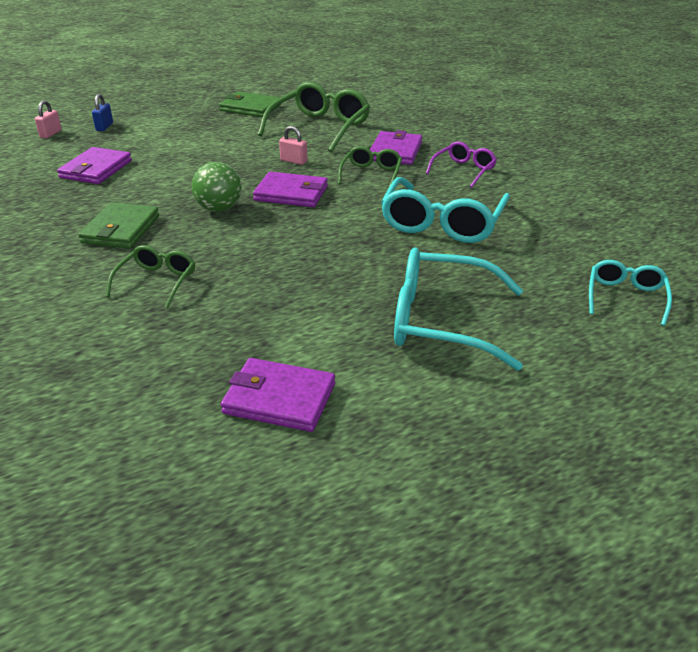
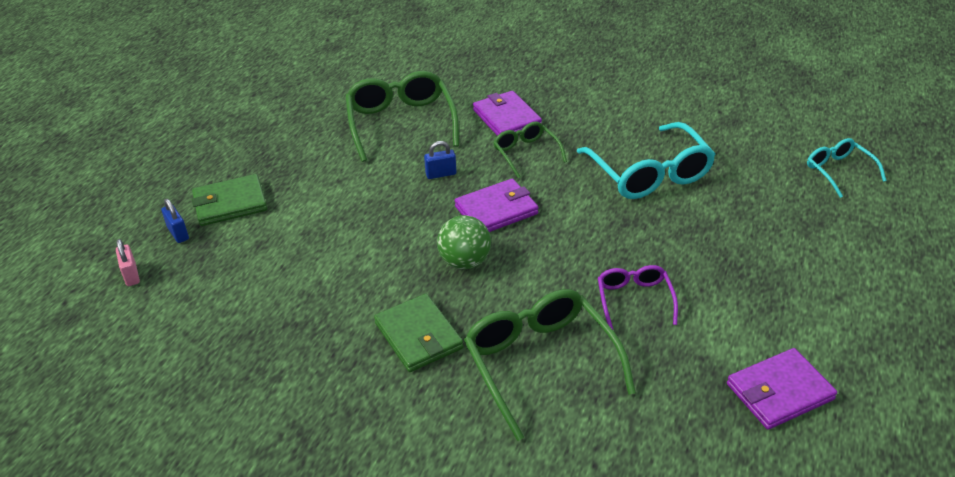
camera: 40 degrees left, 5 degrees up
(96, 169) = (269, 288): purple wallet -> none
(157, 282) = (540, 363): green glasses -> green glasses, size x1.80
(250, 108) = (293, 131): green wallet -> green wallet (230, 203)
(293, 161) = (441, 174): pink padlock -> blue padlock
(441, 321) = (774, 261): turquoise glasses -> none
(463, 170) = (587, 111): purple glasses -> purple glasses (634, 300)

